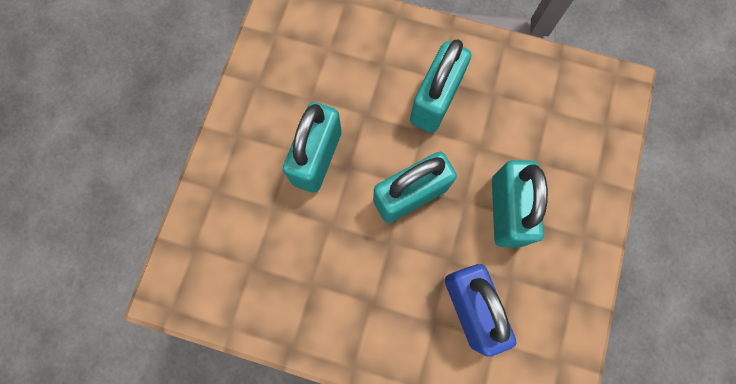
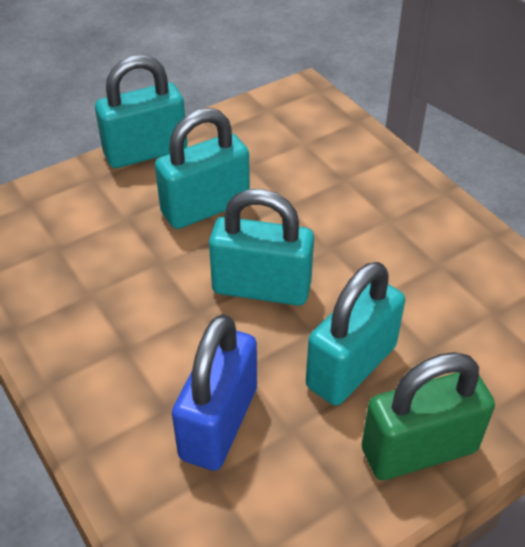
camera: 40 degrees right, 30 degrees down
(435, 101) = (368, 233): turquoise padlock -> turquoise padlock (146, 152)
(582, 236) = (419, 450): none -> green padlock

